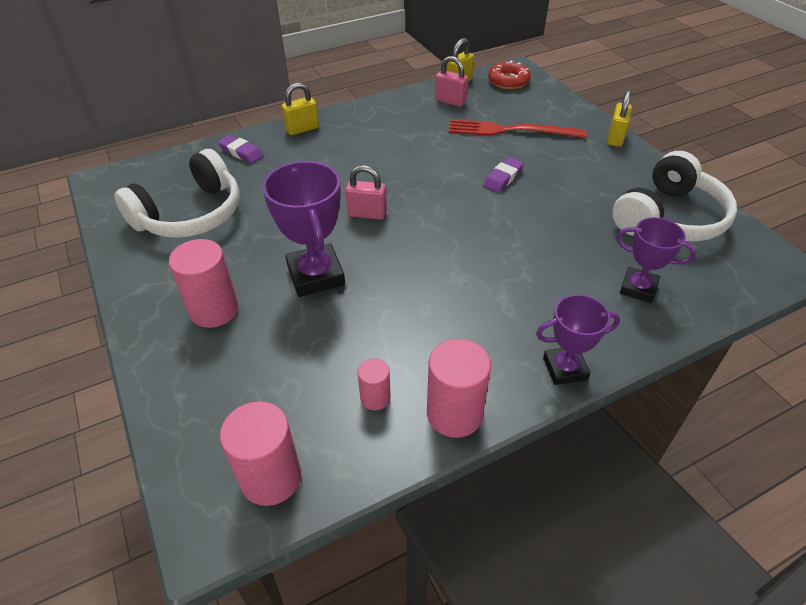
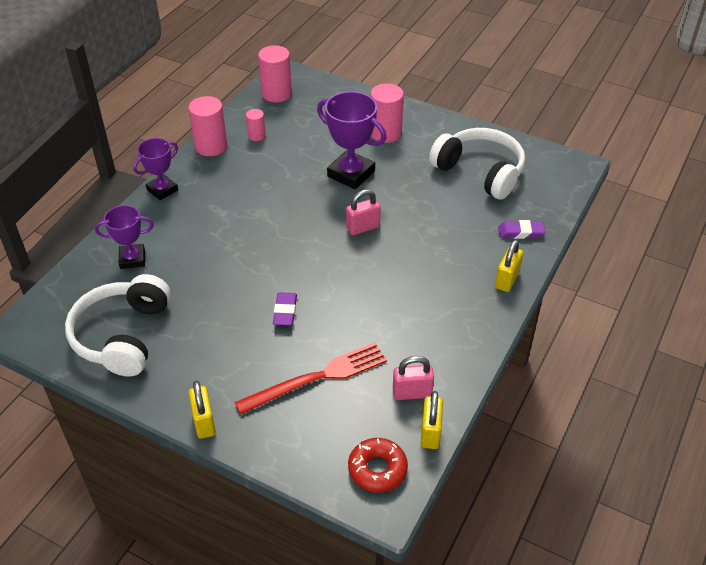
camera: 145 degrees right, 0 degrees up
(190, 214) = (480, 172): white headphones -> white headphones turned 120 degrees clockwise

